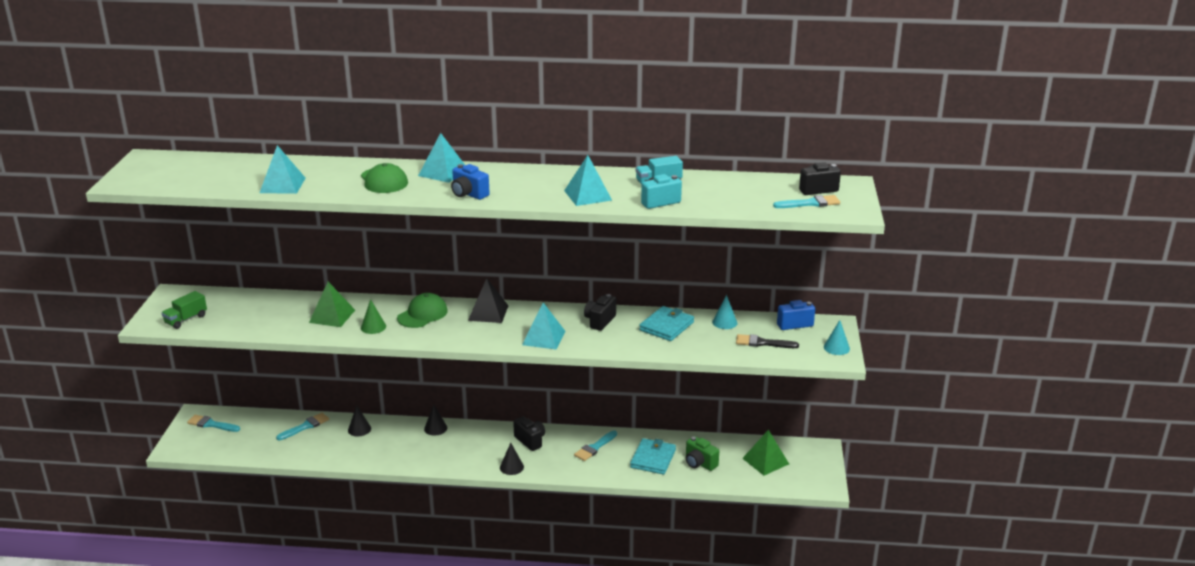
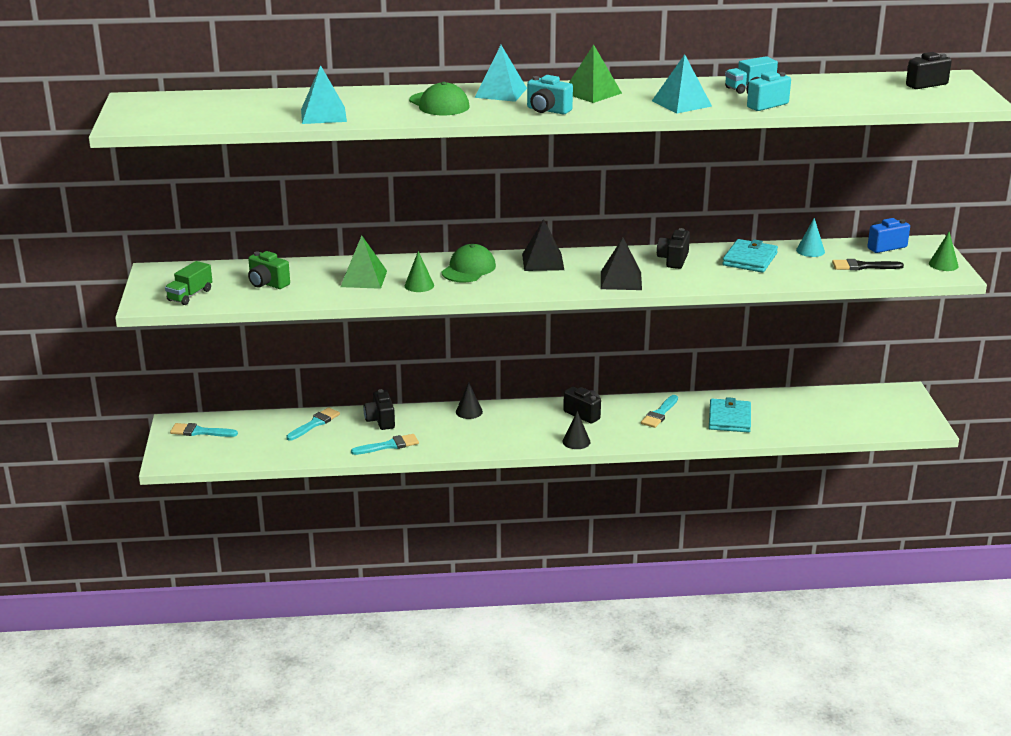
camera: 10 degrees left, 0 degrees up
(359, 429) = (380, 420): black cone -> black camera
(468, 194) = (547, 110): blue camera -> turquoise camera
(544, 338) = (621, 280): turquoise pyramid -> black pyramid
(699, 463) = (782, 418): green camera -> green camera (267, 284)
(765, 461) = (852, 409): green pyramid -> green pyramid (592, 93)
(810, 203) = (926, 96): turquoise brush -> turquoise brush (388, 445)
(836, 348) = (943, 264): turquoise cone -> green cone

